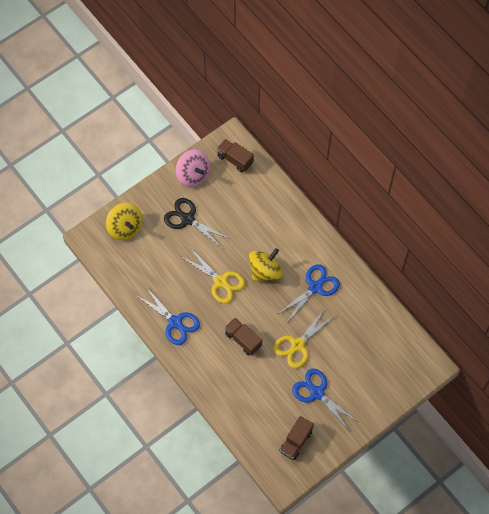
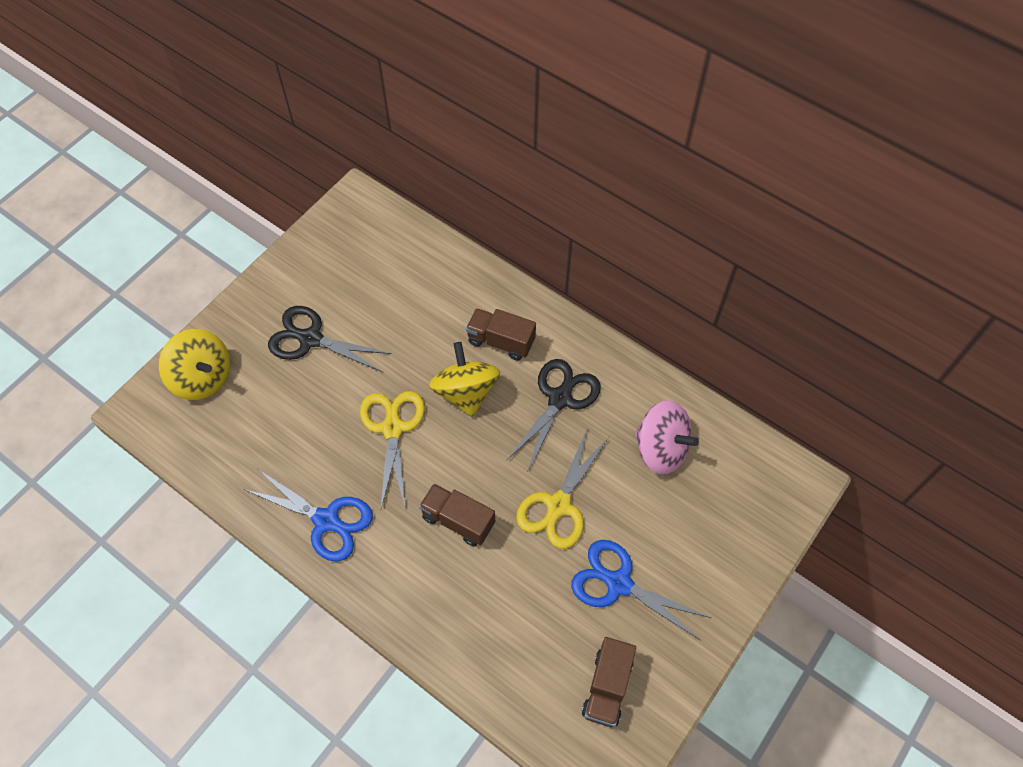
camera: 15 degrees left, 5 degrees down
(193, 175) = (304, 267): pink spinning top -> pink spinning top (661, 449)
(220, 281) = (392, 428): yellow scissors -> yellow scissors turned 120 degrees counterclockwise
(235, 159) = (369, 229): brown truck -> brown truck (501, 341)
(265, 271) = (465, 392): yellow spinning top -> yellow spinning top turned 45 degrees counterclockwise
(315, 287) = (559, 399): blue scissors -> black scissors

